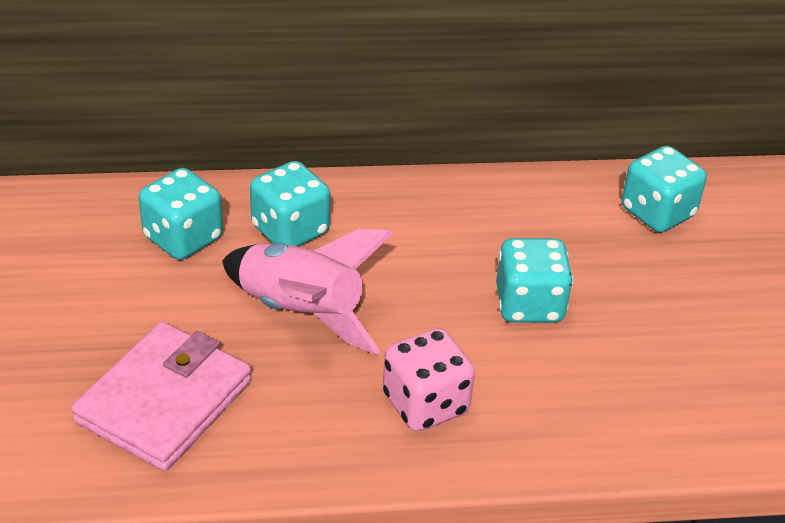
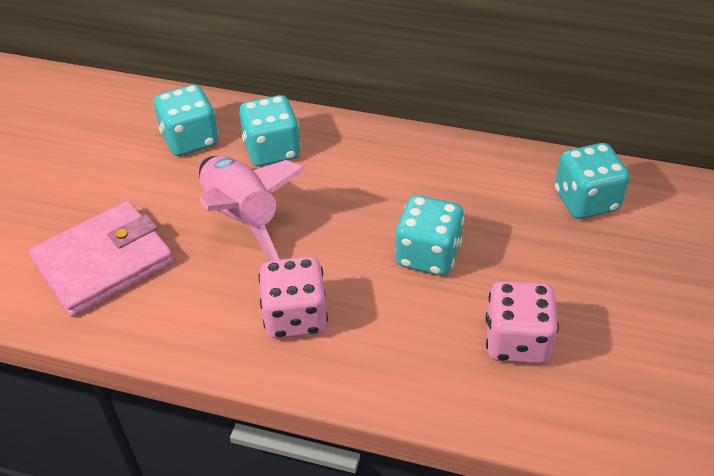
camera: 25 degrees right, 5 degrees up
(666, 369) = (516, 341): none -> pink dice

